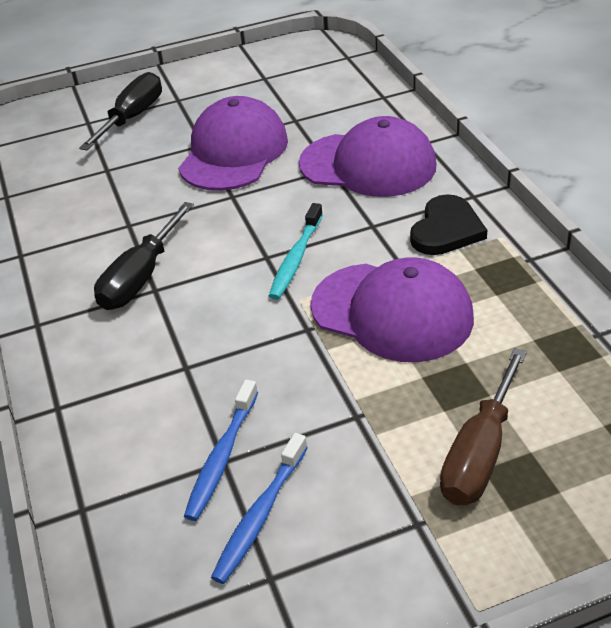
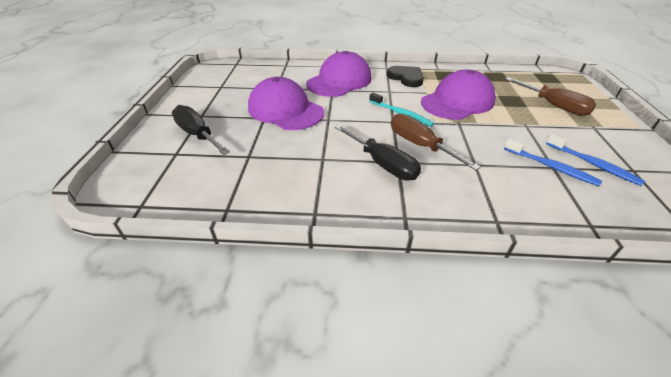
camera: 70 degrees left, 0 degrees up
(209, 300) = (420, 145): none -> brown screwdriver

